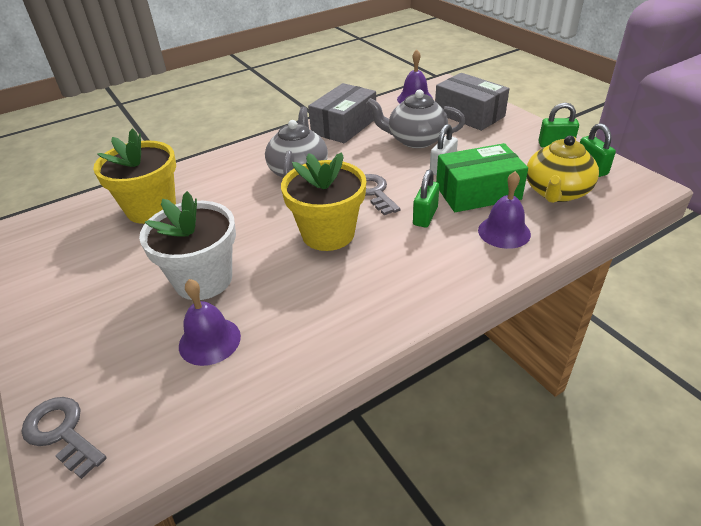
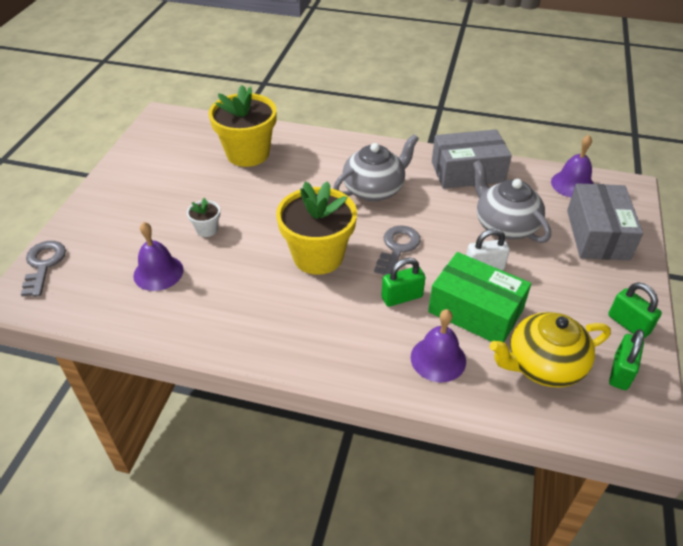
camera: 45 degrees right, 5 degrees up
(203, 280) = (207, 229): white flower pot -> white flower pot, size x0.44

